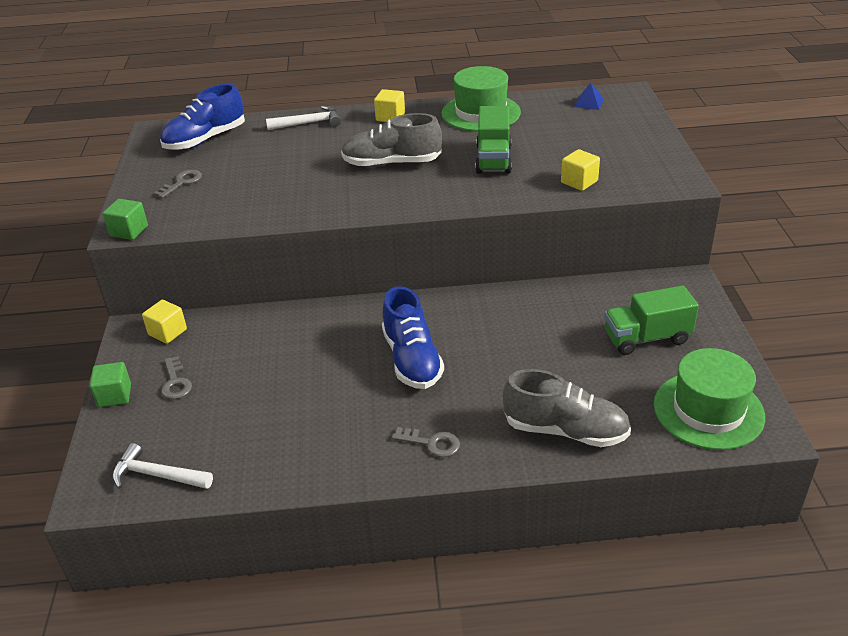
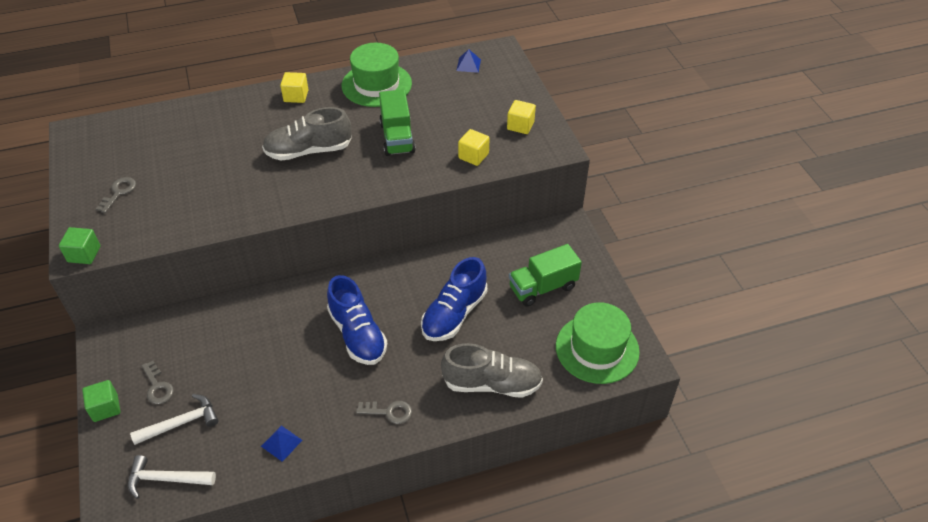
camera: 15 degrees left, 10 degrees up
(167, 332) = (136, 336): yellow cube -> yellow cube (520, 125)
(205, 140) = (127, 139): blue shoe -> blue shoe (454, 314)
(297, 457) = (281, 443): none -> blue pyramid
(309, 123) = (222, 110): white hammer -> white hammer (181, 423)

